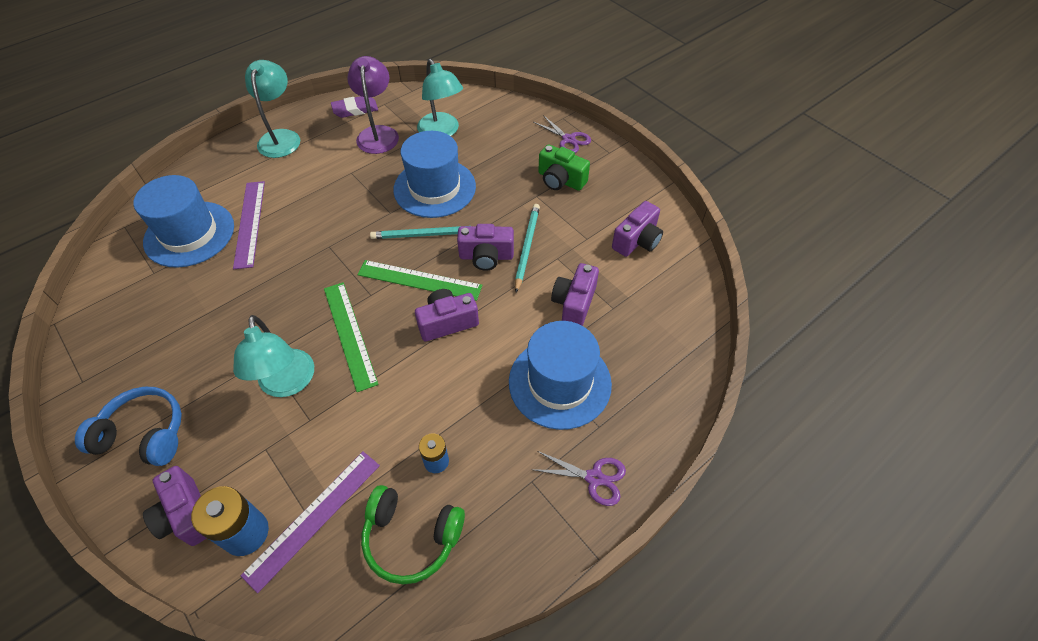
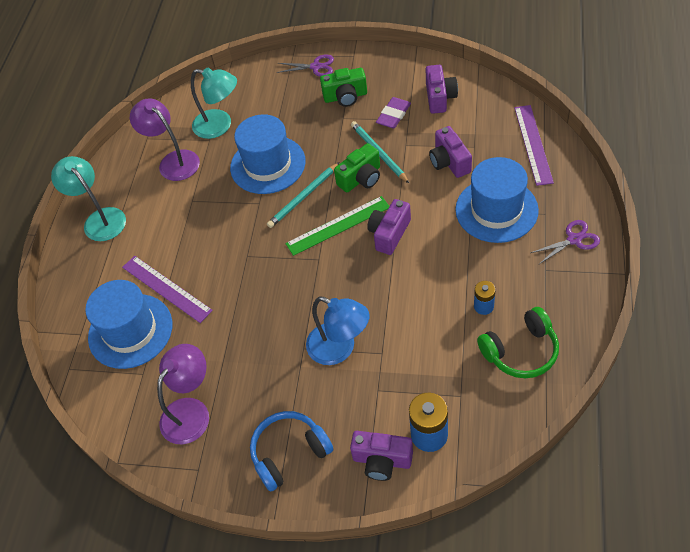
camera: 35 degrees left, 0 degrees up
(139, 331) = (191, 411): none -> purple lamp
(287, 384) = (339, 348): turquoise lamp -> blue lamp
(314, 518) = (456, 392): purple ruler -> purple ruler (533, 144)
(349, 334) = (338, 291): green ruler -> none
(355, 109) = (130, 158): purple eraser -> purple eraser (393, 115)
(486, 256) = (361, 178): purple camera -> green camera

